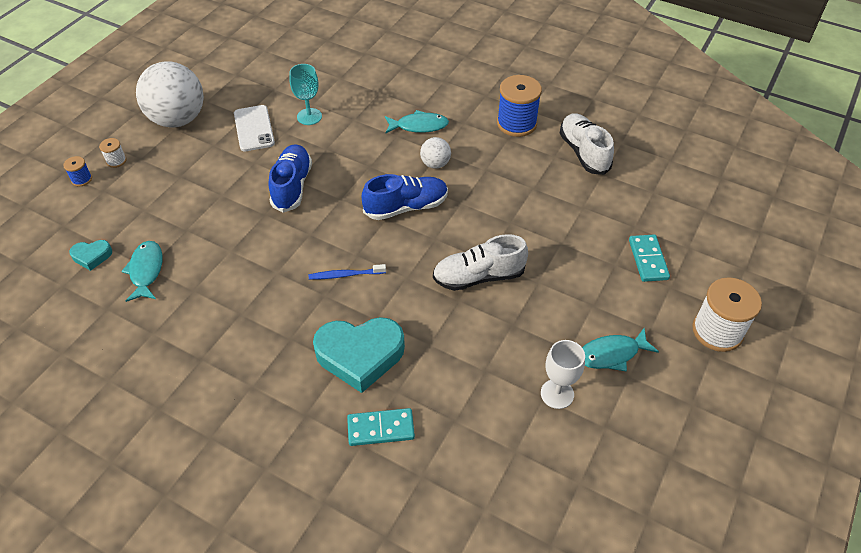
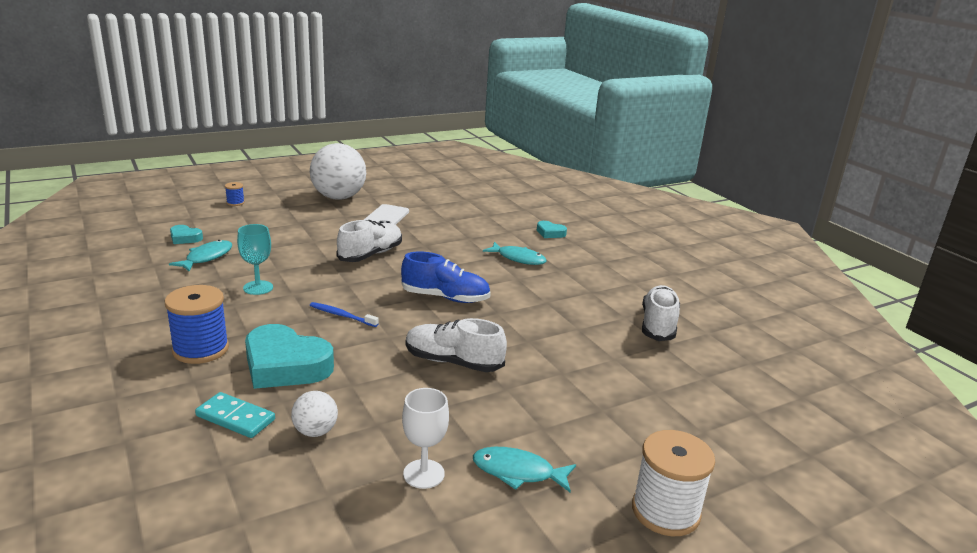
camera: 30 degrees right, 25 degrees down
(116, 161) = (269, 202): white spool -> none
(292, 186) = (370, 254): blue shoe -> white shoe
(309, 116) = (435, 225): turquoise goblet -> turquoise goblet (258, 288)
(415, 77) = (550, 233): none -> turquoise heart
(435, 164) = (504, 283): white ball -> white ball (315, 431)
(516, 123) = (611, 286): blue spool -> blue spool (201, 349)
(648, 259) = (643, 421): turquoise domino -> none

